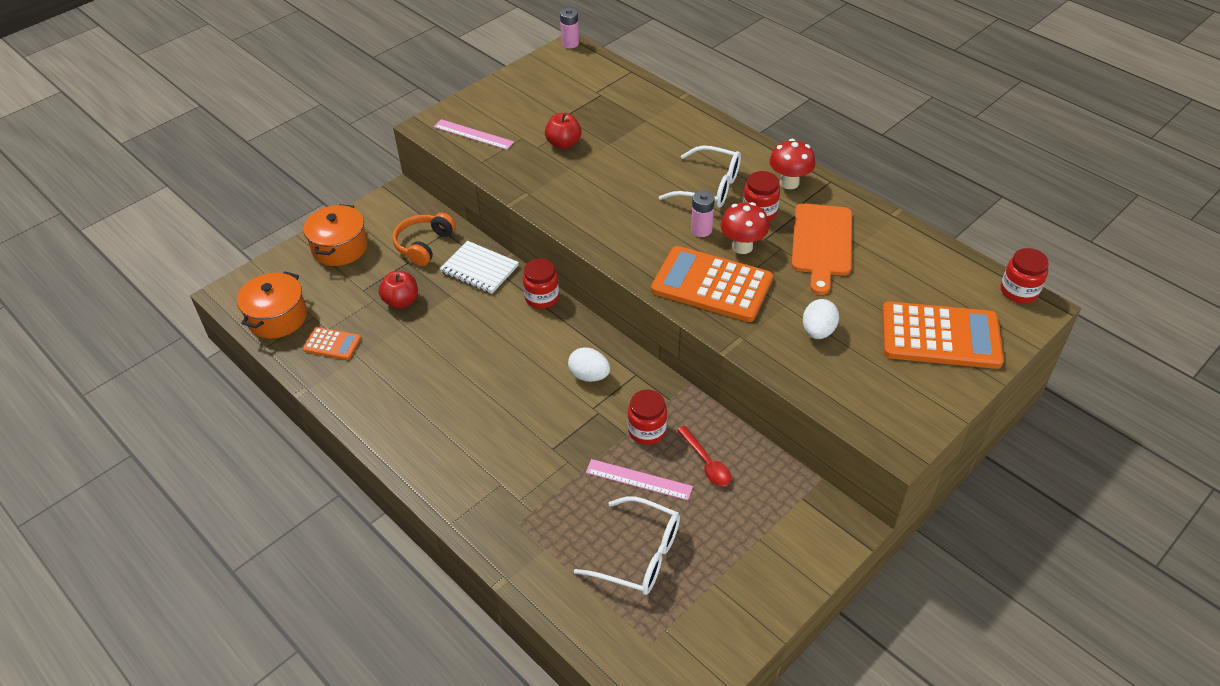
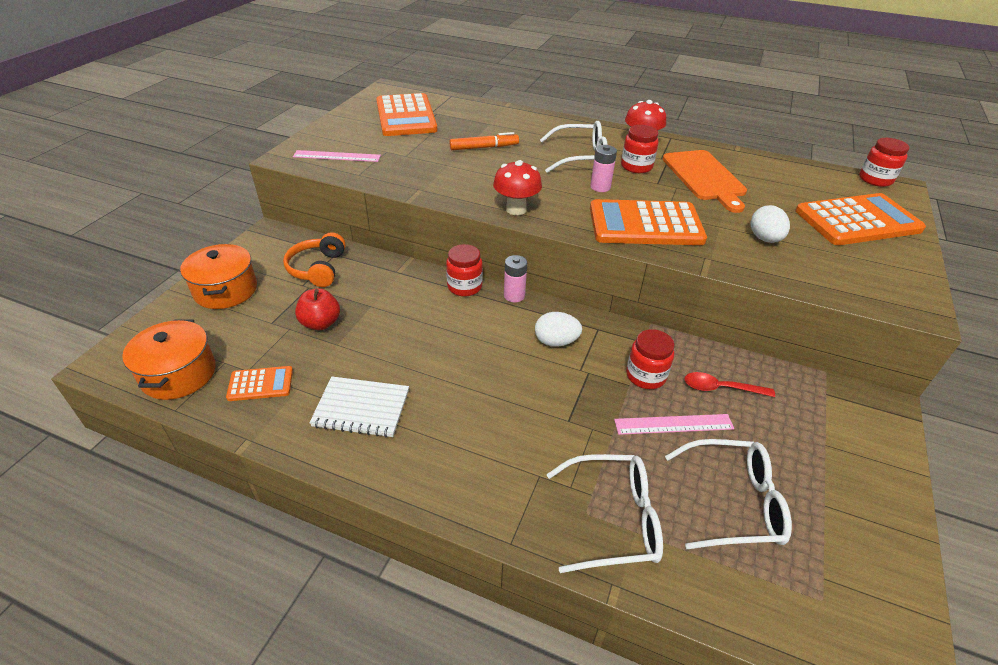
camera: 25 degrees left, 5 degrees down
(479, 269) = (387, 277): white notebook -> white notebook (361, 408)
(535, 534) = (613, 519): none -> white glasses
(563, 143) = (428, 149): red apple -> none
(567, 93) = (406, 116): none -> orange calculator
(570, 43) = (385, 86): pink battery -> pink battery (514, 295)
(619, 153) = (484, 147): none -> orange marker
(706, 462) = (721, 388): red spoon -> red spoon turned 150 degrees clockwise
(742, 247) = (645, 192): red mushroom -> red mushroom (516, 209)

